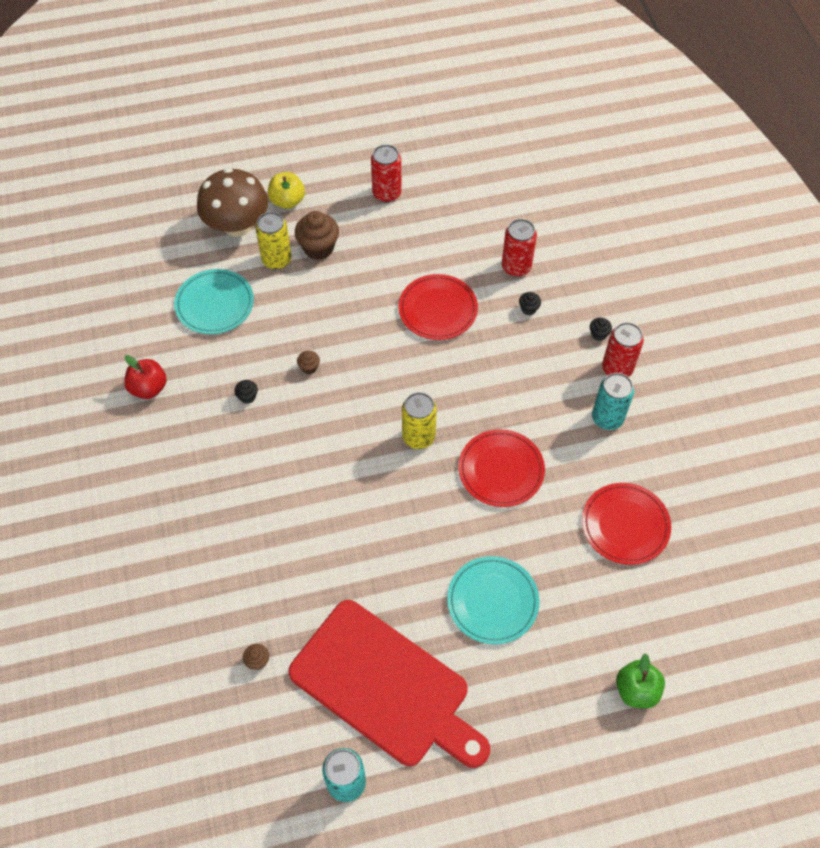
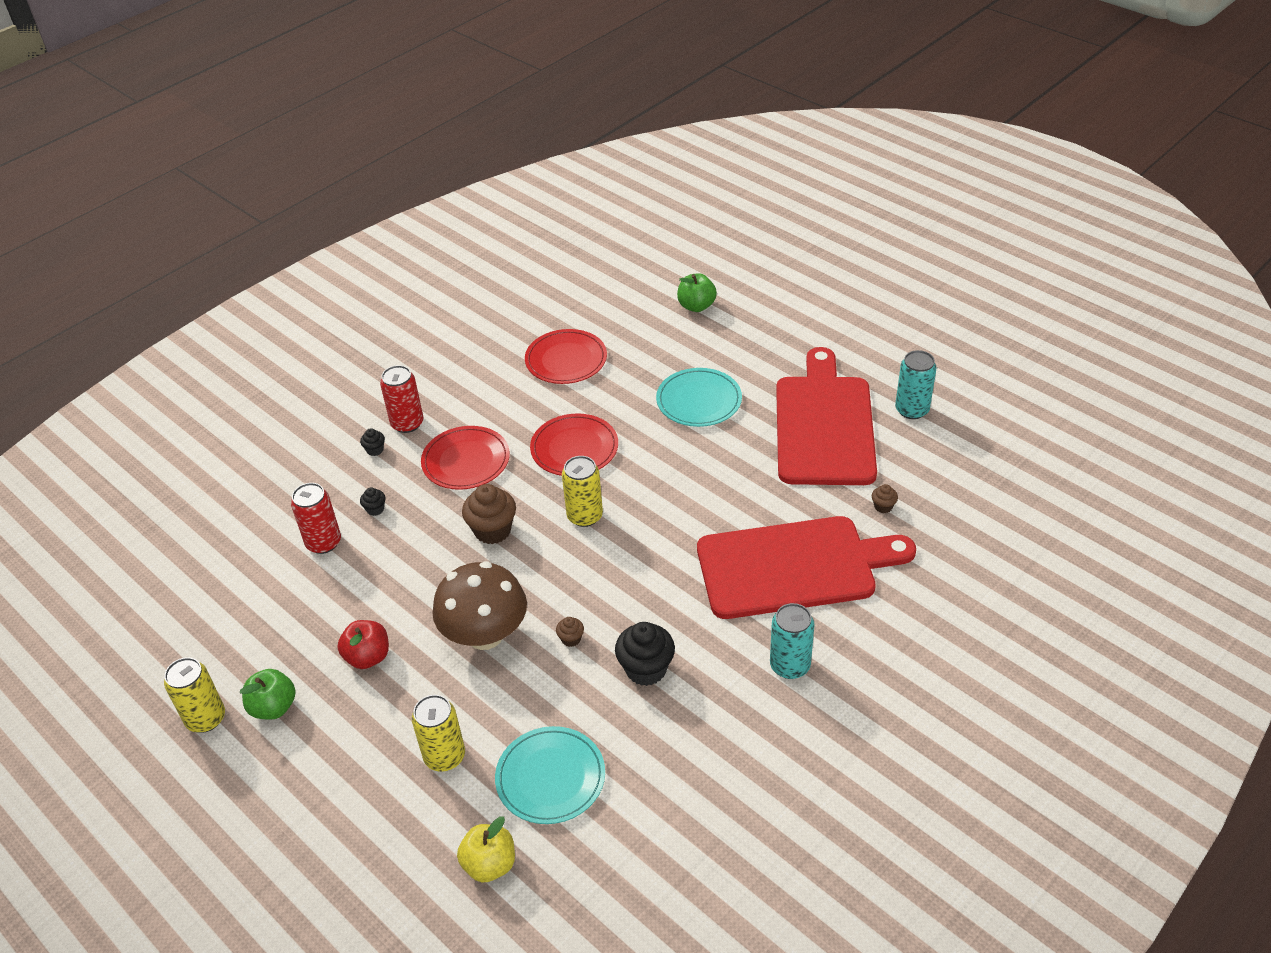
camera: 120 degrees left, 15 degrees down
(148, 388) = (706, 766): red apple -> red apple (368, 657)
(237, 225) = (416, 833): brown mushroom -> brown mushroom (485, 635)
(247, 397) = (646, 669): black cupcake -> black cupcake, size x2.06
(254, 547) = (793, 567): none -> red cutting board
(287, 201) = (342, 803): yellow apple -> yellow apple (490, 864)
(318, 248) = (400, 725): brown cupcake -> brown cupcake (492, 530)
(386, 193) = (273, 707): red can -> green apple
(405, 160) = (206, 718): none -> yellow can
(438, 309) = (422, 576): red plate -> red plate (466, 461)
(607, 418) = (467, 408): turquoise can -> turquoise can (790, 665)

